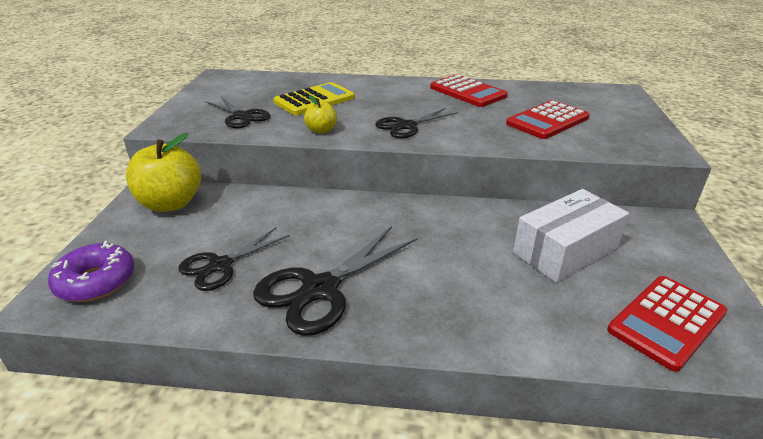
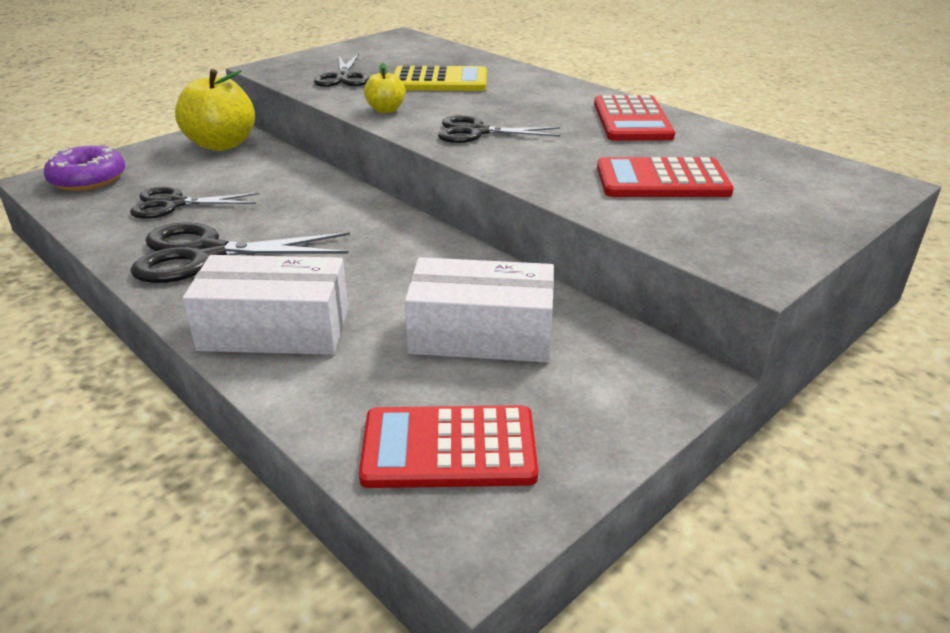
camera: 40 degrees right, 0 degrees up
(463, 313) = (275, 329): none -> white box

